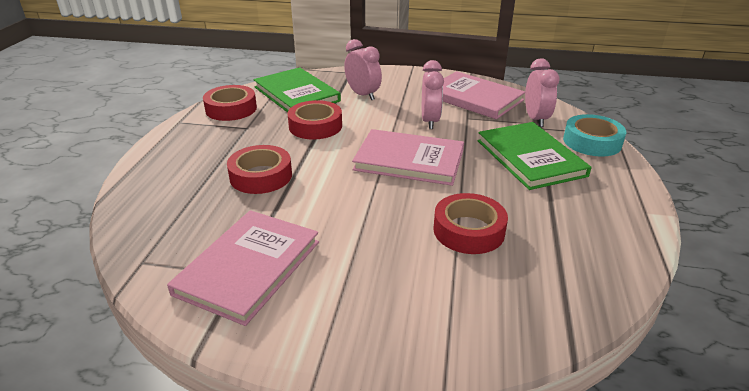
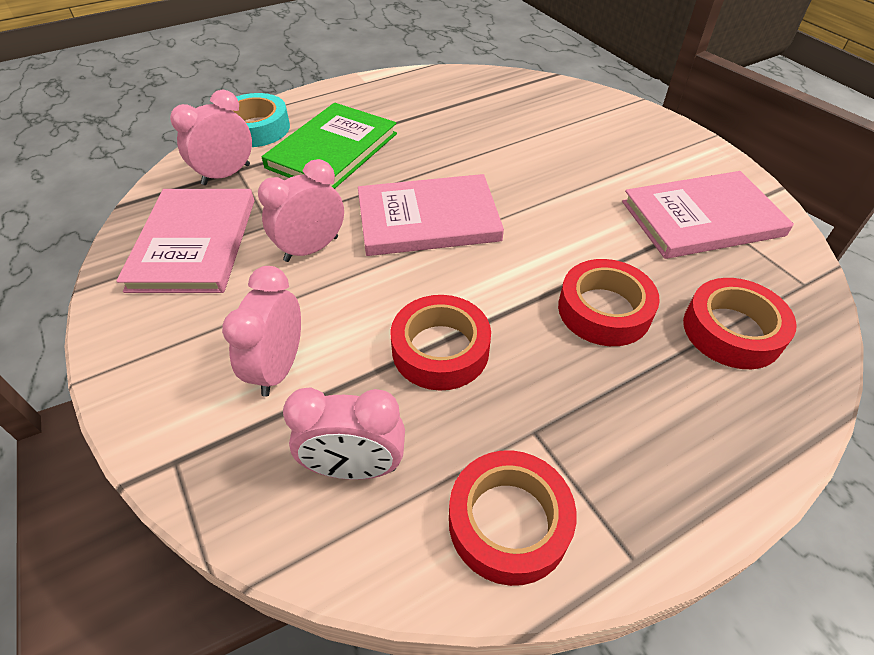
camera: 130 degrees left, 15 degrees up
(296, 94) = (355, 468): green book -> pink clock
(409, 160) = (428, 219): pink book -> pink book turned 75 degrees counterclockwise
(468, 230) = (496, 141): red tape -> red tape (732, 331)

